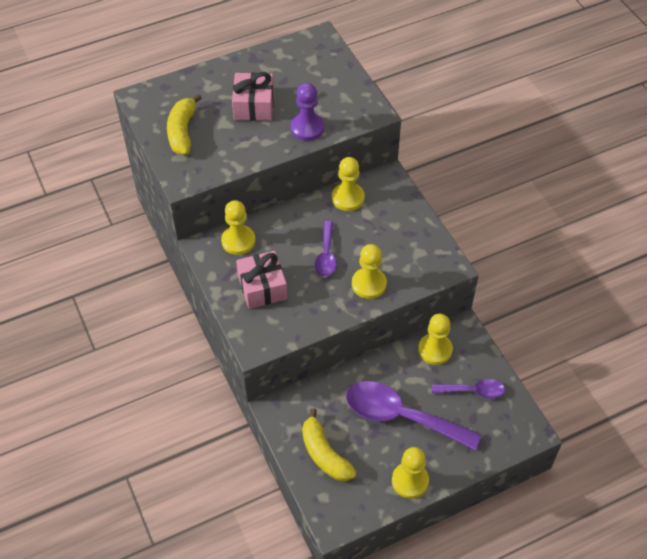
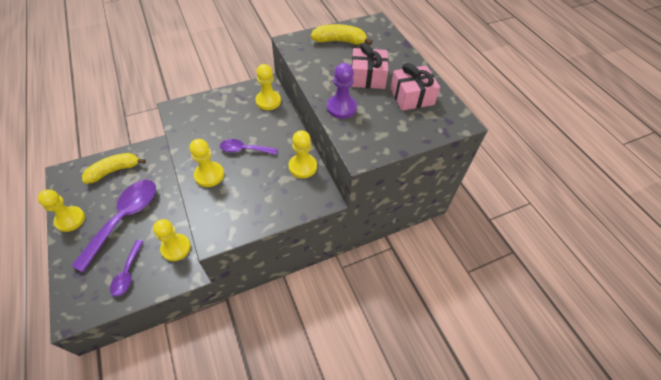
camera: 90 degrees right, 0 degrees up
(262, 287) = (223, 113): pink gift -> pink gift (411, 96)

